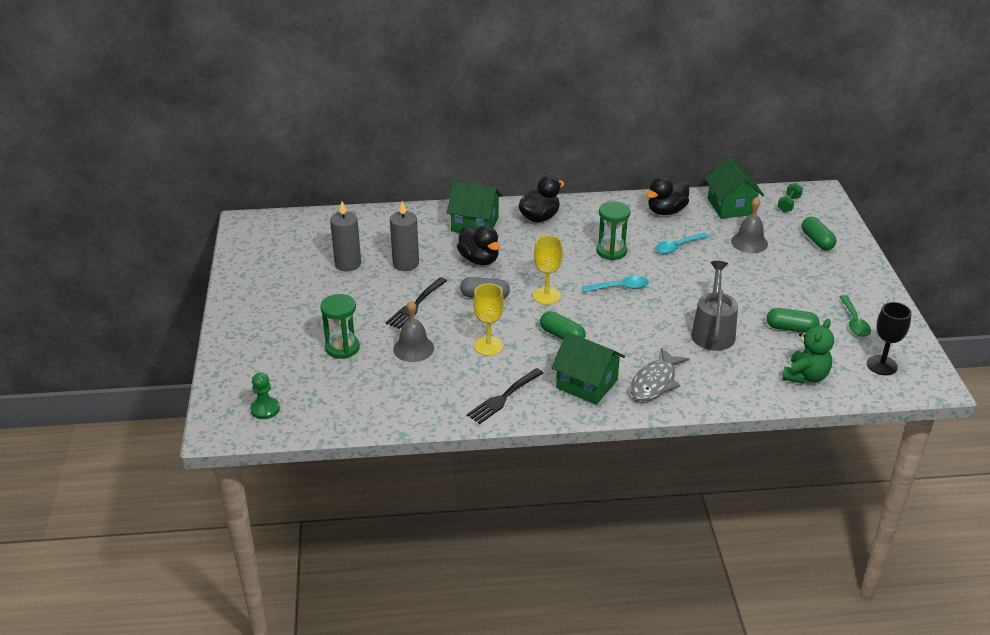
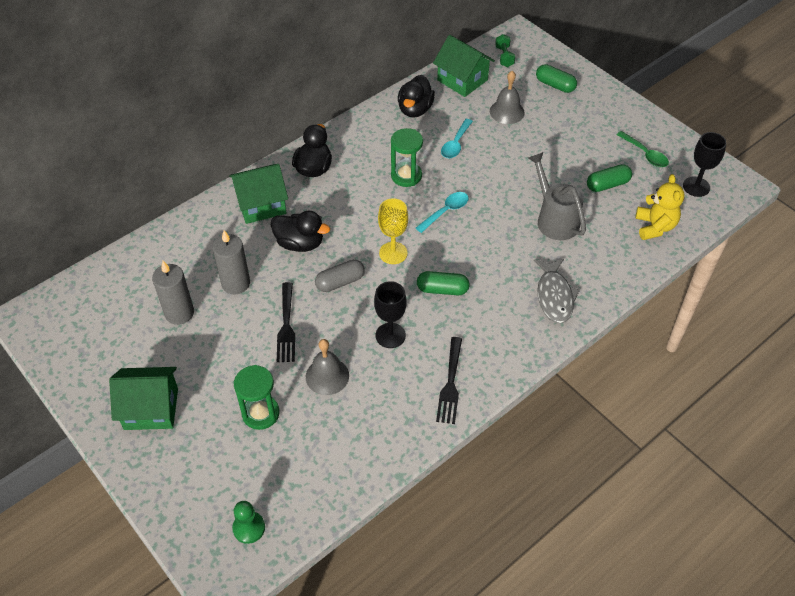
camera: 35 degrees left, 15 degrees up
(488, 346) = (390, 335): yellow goblet -> black goblet
(586, 384) = (504, 329): green house -> green house (151, 409)
(805, 376) = (655, 227): green teddy bear -> yellow teddy bear

